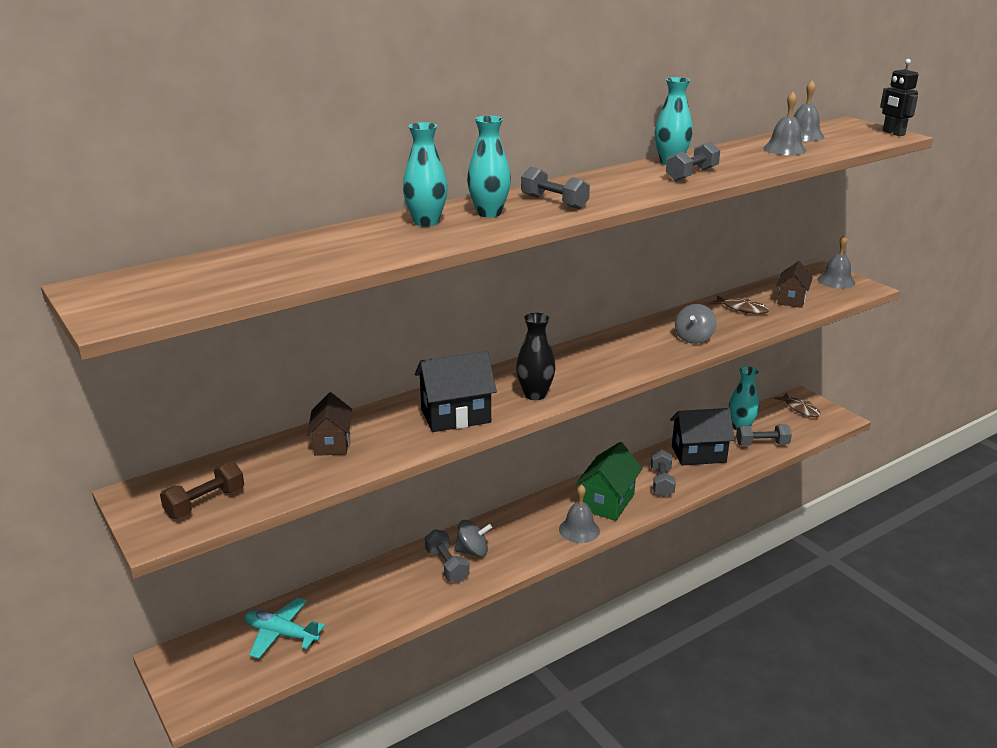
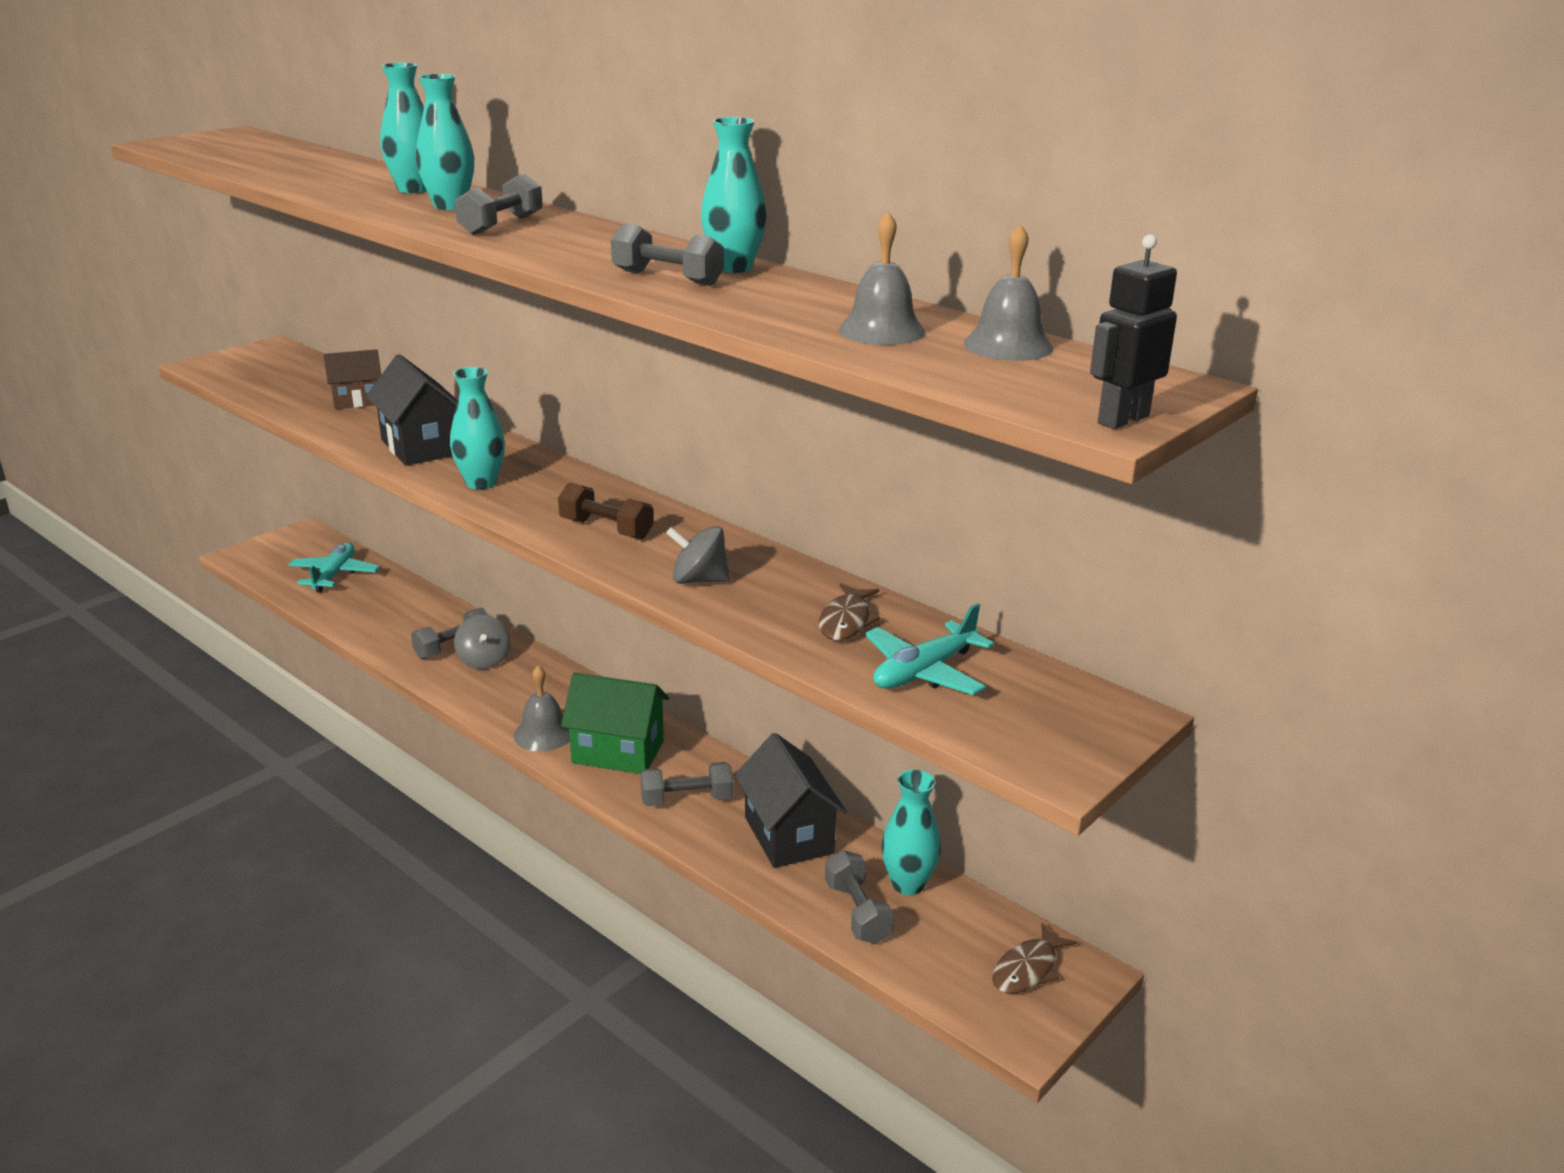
camera: 75 degrees right, 0 degrees up
(205, 503) = (250, 371): brown dumbbell -> brown dumbbell (606, 529)
(535, 394) = (481, 483): black vase -> turquoise vase
(791, 300) = (924, 672): brown house -> turquoise plane
(836, 281) = (1069, 728): grey bell -> none

